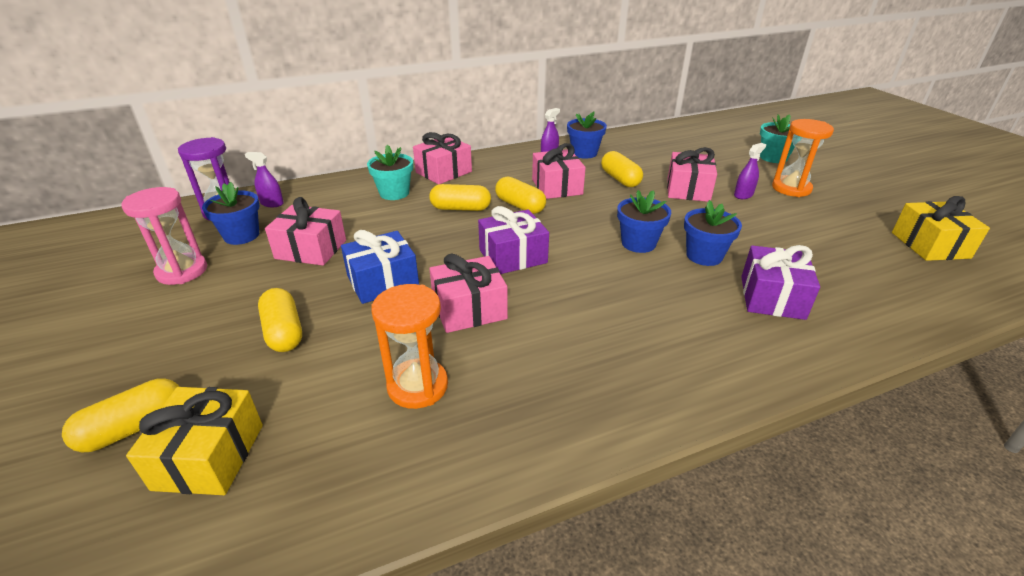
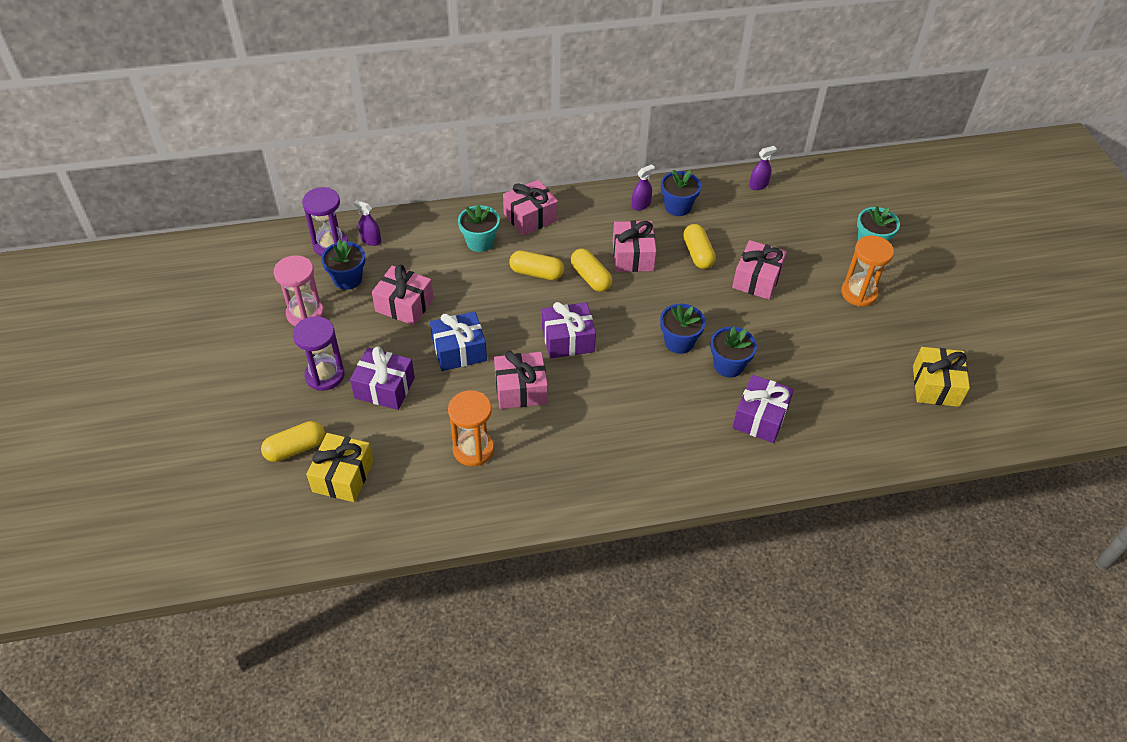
camera: 10 degrees right, 15 degrees up
(198, 329) = (325, 375): none -> purple hourglass
(284, 332) = (384, 388): yellow capsule -> purple gift
(743, 195) = (806, 295): purple spray bottle -> purple spray bottle (758, 185)

